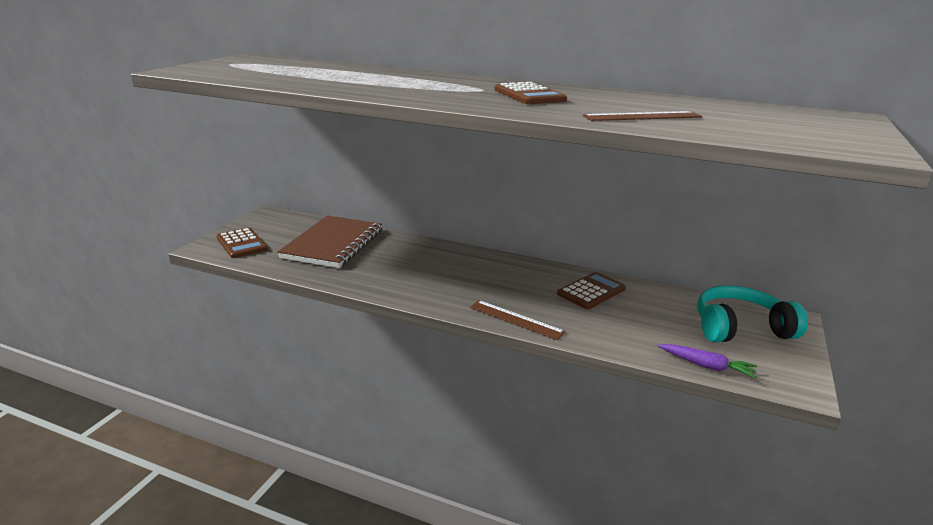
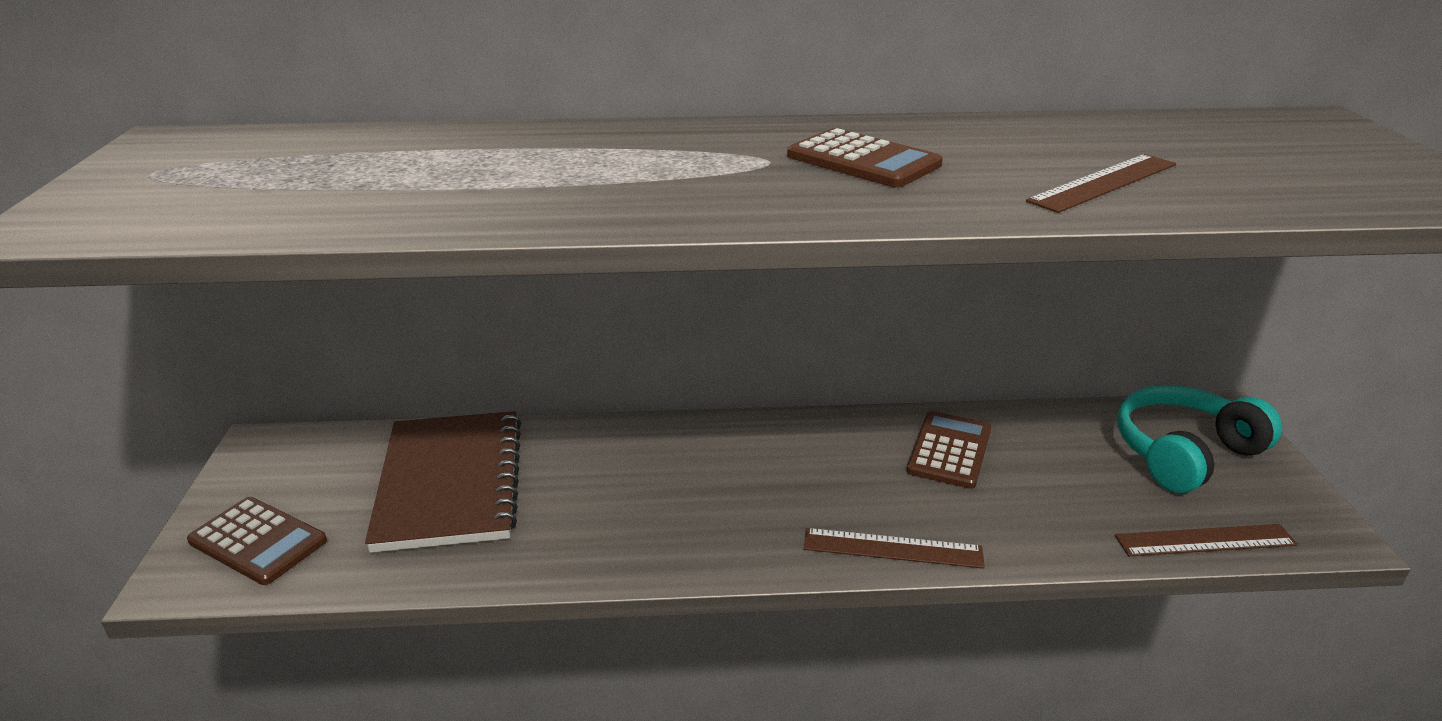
camera: 25 degrees left, 5 degrees up
(706, 366) = (1205, 540): purple carrot -> brown ruler

